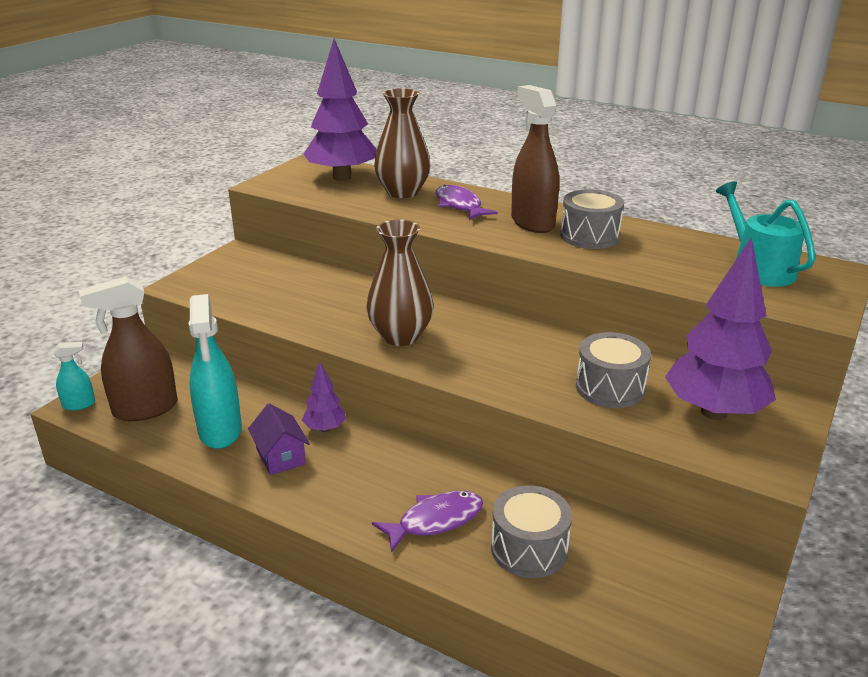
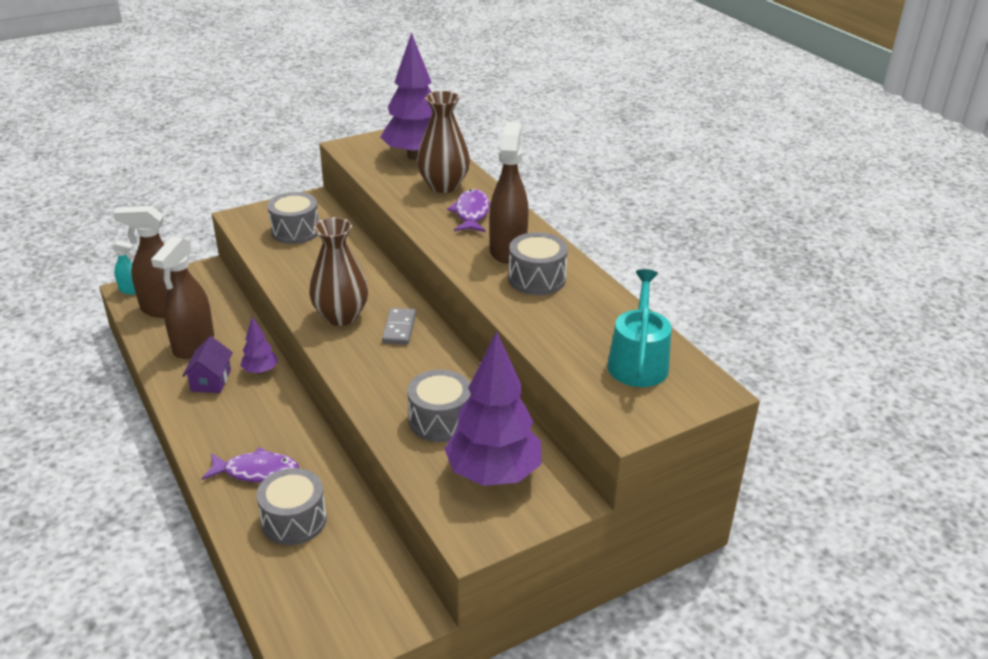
camera: 30 degrees right, 5 degrees up
(220, 431) = (193, 345): turquoise spray bottle -> brown spray bottle
(256, 281) = (295, 231): none -> grey drum
(470, 328) = (399, 328): none -> grey domino

